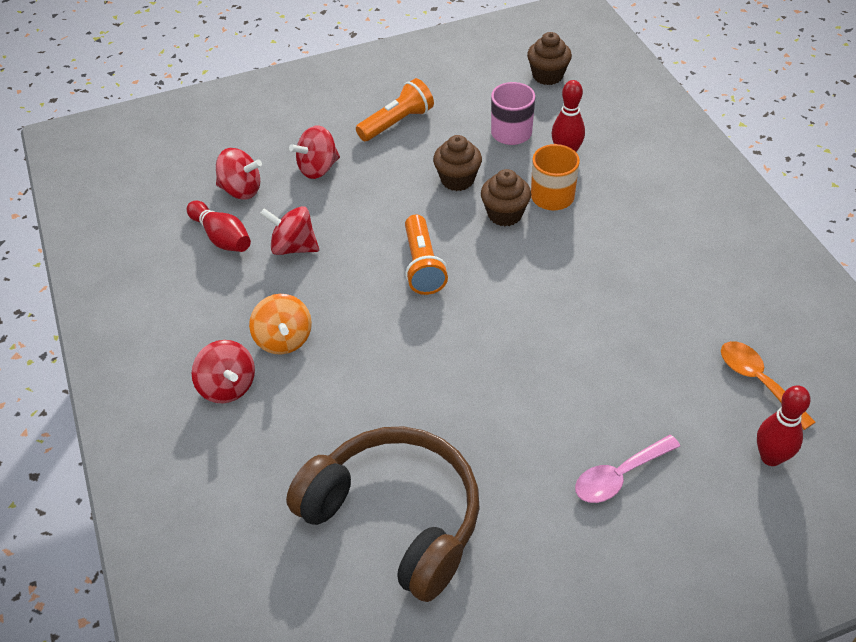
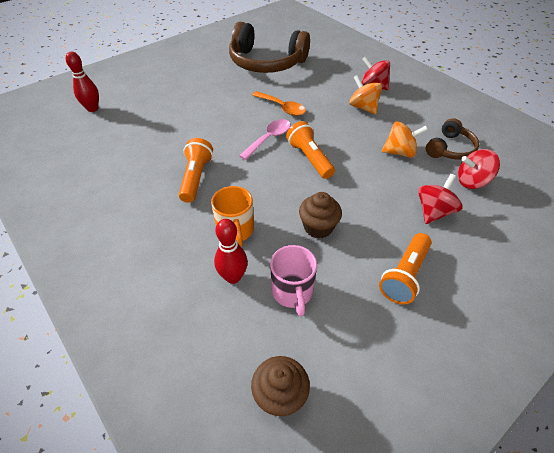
camera: 160 degrees right, 0 degrees up
(222, 237) = (450, 148): red bowling pin -> brown headphones
(293, 247) = (400, 152): red spinning top -> orange spinning top
(505, 214) = (268, 206): brown cupcake -> none
(590, 271) = (196, 177): none -> orange flashlight
(619, 476) = (170, 90): pink spoon -> pink spoon (269, 139)
(758, 381) = (91, 138): orange spoon -> orange spoon (282, 107)

